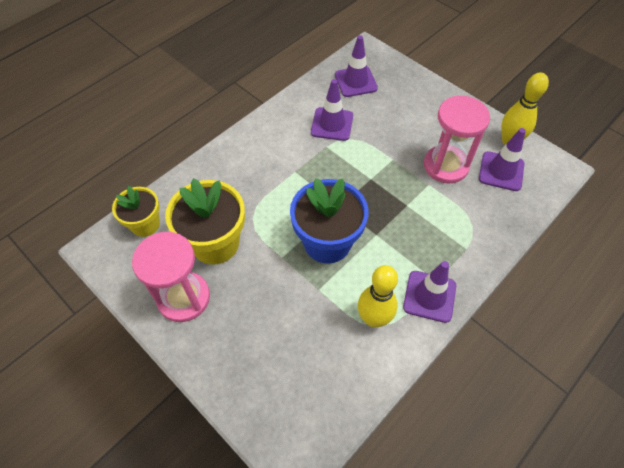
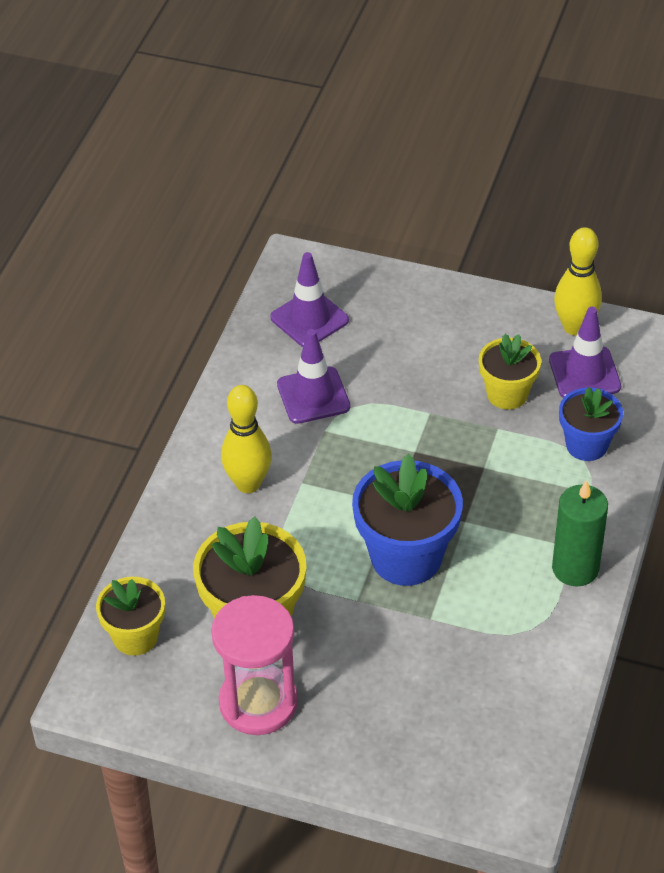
camera: 25 degrees left, 10 degrees down
(373, 318) = (521, 623): yellow bowling pin -> yellow bowling pin (248, 483)
(429, 296) = (575, 568): purple traffic cone -> green candle
(446, 166) = (507, 394): pink hourglass -> yellow flower pot
(479, 217) = (586, 445): none -> blue flower pot

